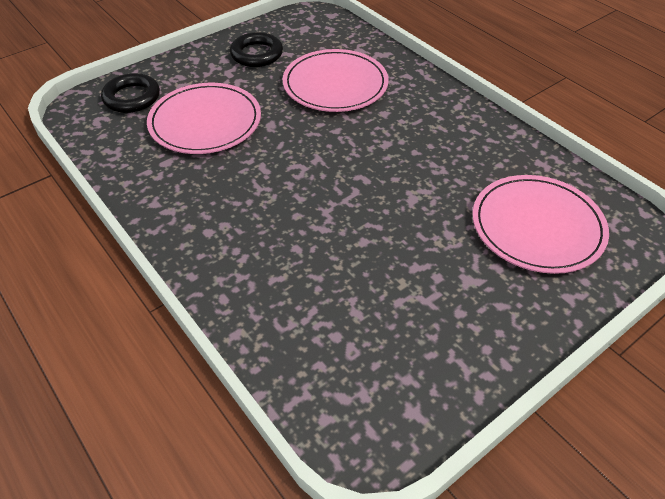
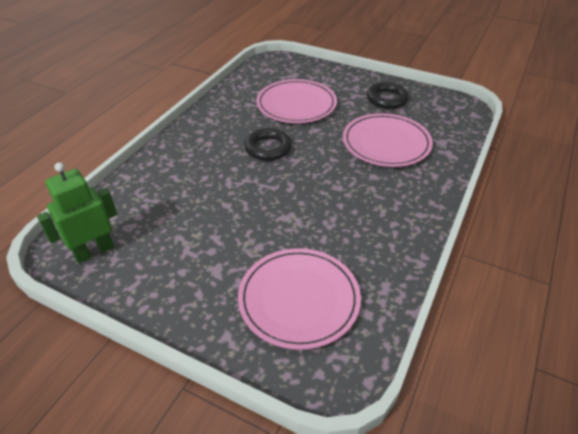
camera: 65 degrees right, 5 degrees down
(132, 97) = (297, 72): black ring -> black ring (268, 148)
(382, 401) = (94, 251): none -> green robot

